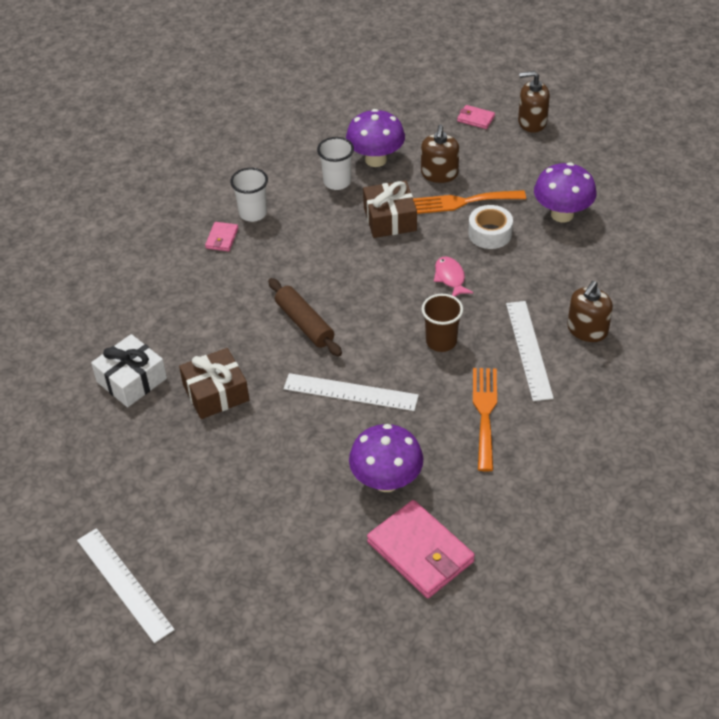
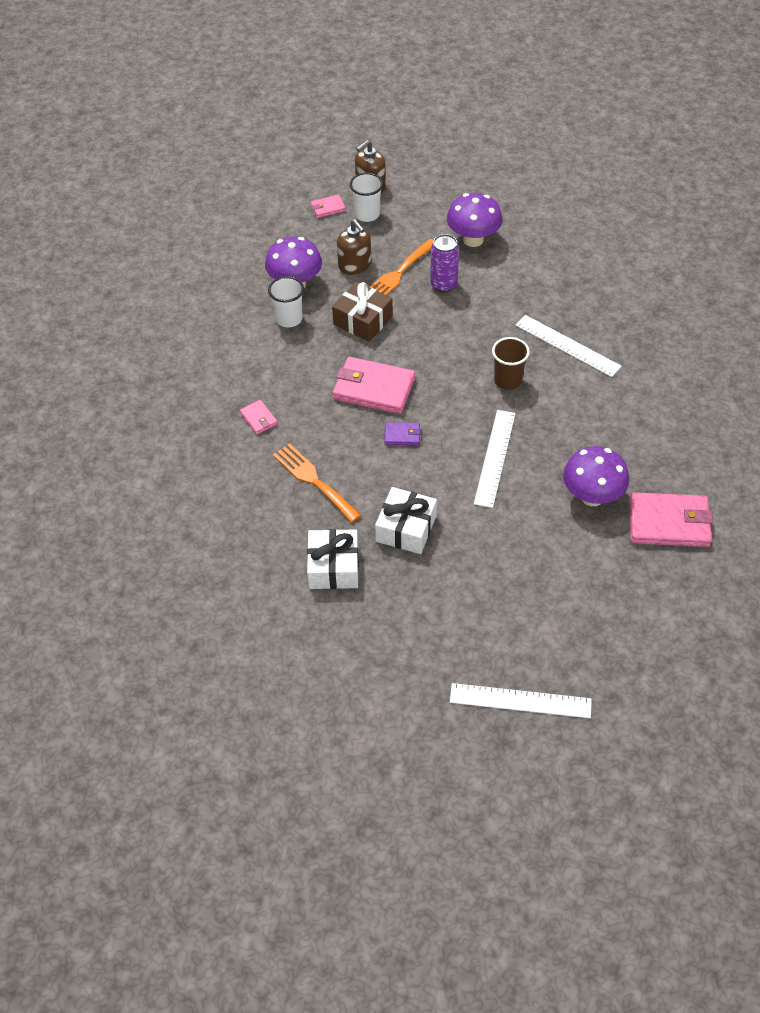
camera: 45 degrees left, 5 degrees up
(216, 393) = (406, 528): brown gift -> white gift
(253, 213) = (257, 384): white cup -> white cup (367, 214)
(304, 323) = (402, 435): brown rolling pin -> purple wallet
(330, 274) = (373, 389): none -> pink wallet
(350, 392) = (495, 458): white ruler -> white ruler turned 45 degrees counterclockwise
(450, 278) = (457, 333): pink fish -> none
(485, 413) = (593, 406): orange fork -> orange fork (313, 480)
(490, 233) = (443, 284): white tape -> purple can
(587, 330) = (585, 307): brown soap dispenser -> none

